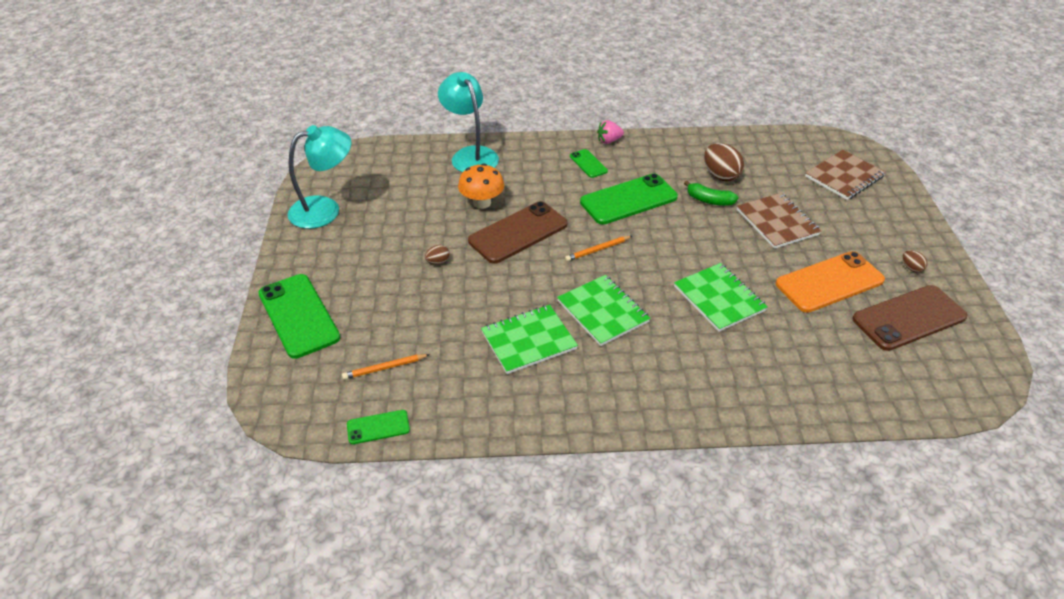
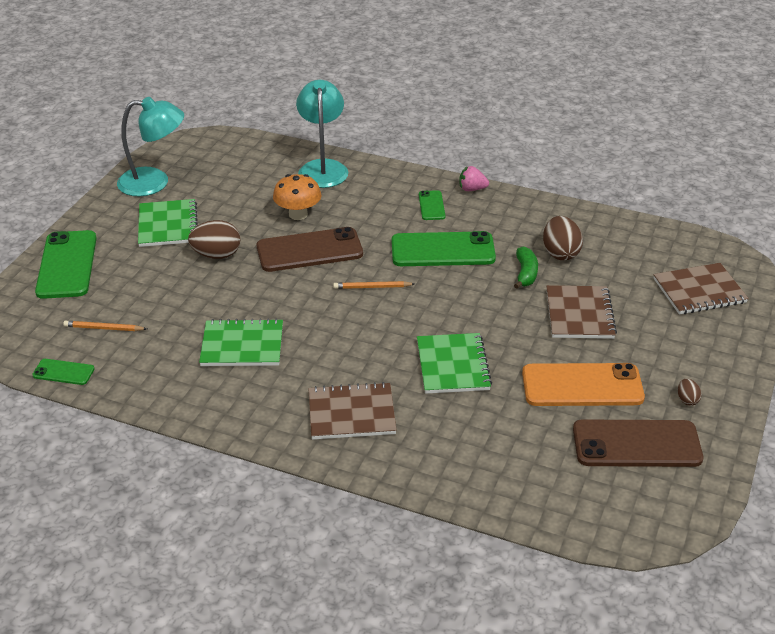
camera: 25 degrees right, 5 degrees down
(438, 262) = (216, 255): brown egg -> brown egg, size x1.98
(603, 311) = (330, 342): green notebook -> green notebook (168, 225)
(674, 372) = (351, 413): none -> brown notebook
(709, 200) = (525, 273): green banana -> green banana turned 135 degrees counterclockwise

